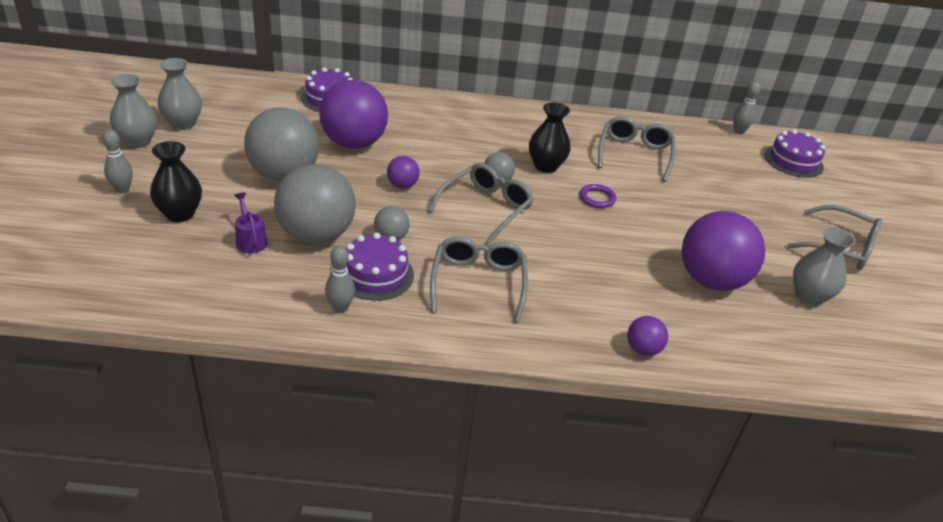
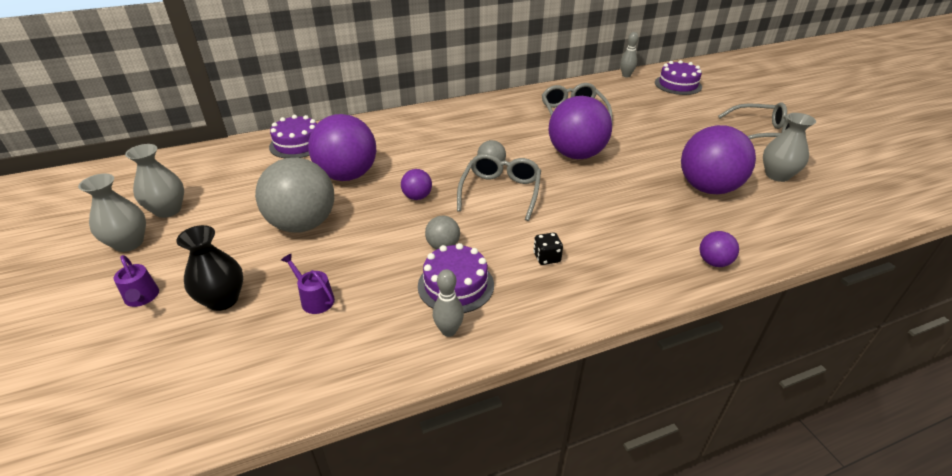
camera: 20 degrees left, 0 degrees up
(122, 189) = (142, 298): grey bowling pin -> purple watering can
(316, 235) = (374, 269): grey ball -> none
(478, 283) = (546, 258): grey glasses -> black dice
(546, 166) = (518, 143): black vase -> none
(597, 198) = (576, 155): purple ring -> purple ball

